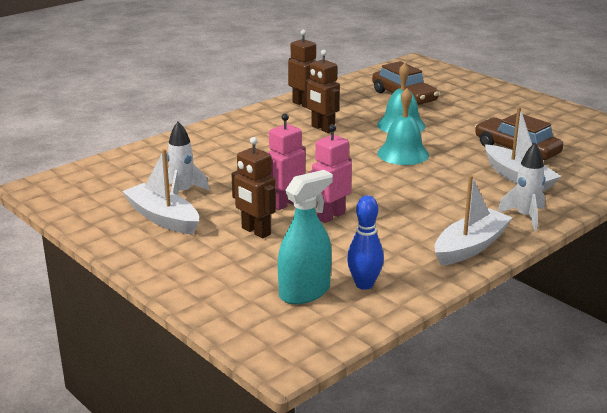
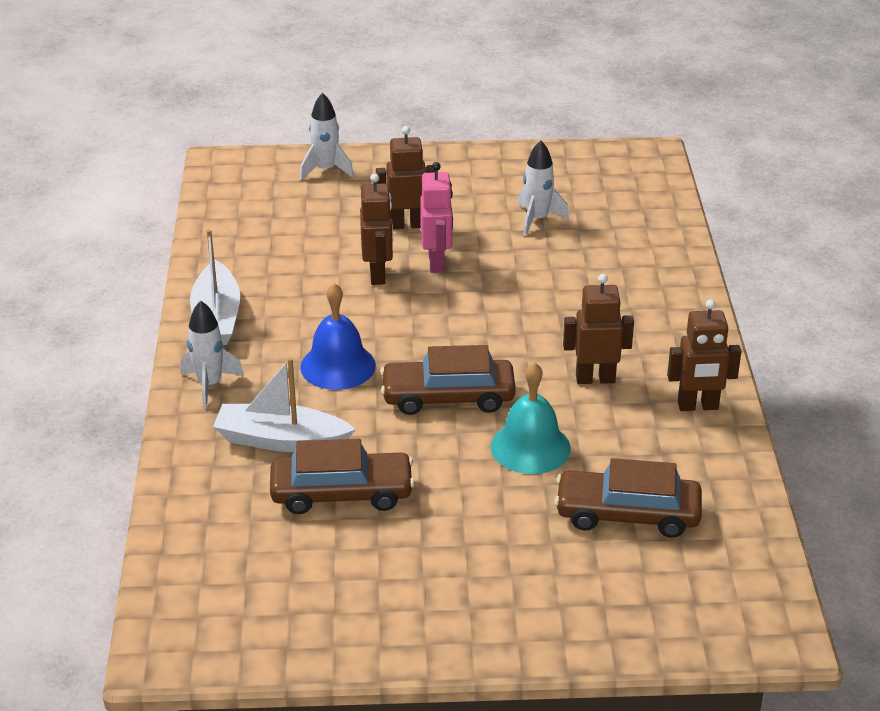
camera: 130 degrees right, 10 degrees up
(163, 218) = (497, 191): white boat -> none
(225, 299) = (326, 170): none -> white rocket
(304, 292) = (282, 205): turquoise spray bottle -> none
(330, 216) = (378, 274): pink robot -> brown robot
(364, 284) = (250, 235): blue bowling pin -> none
(403, 154) = (448, 397): turquoise bell -> brown car
(436, 190) = (338, 366): none -> blue bell

